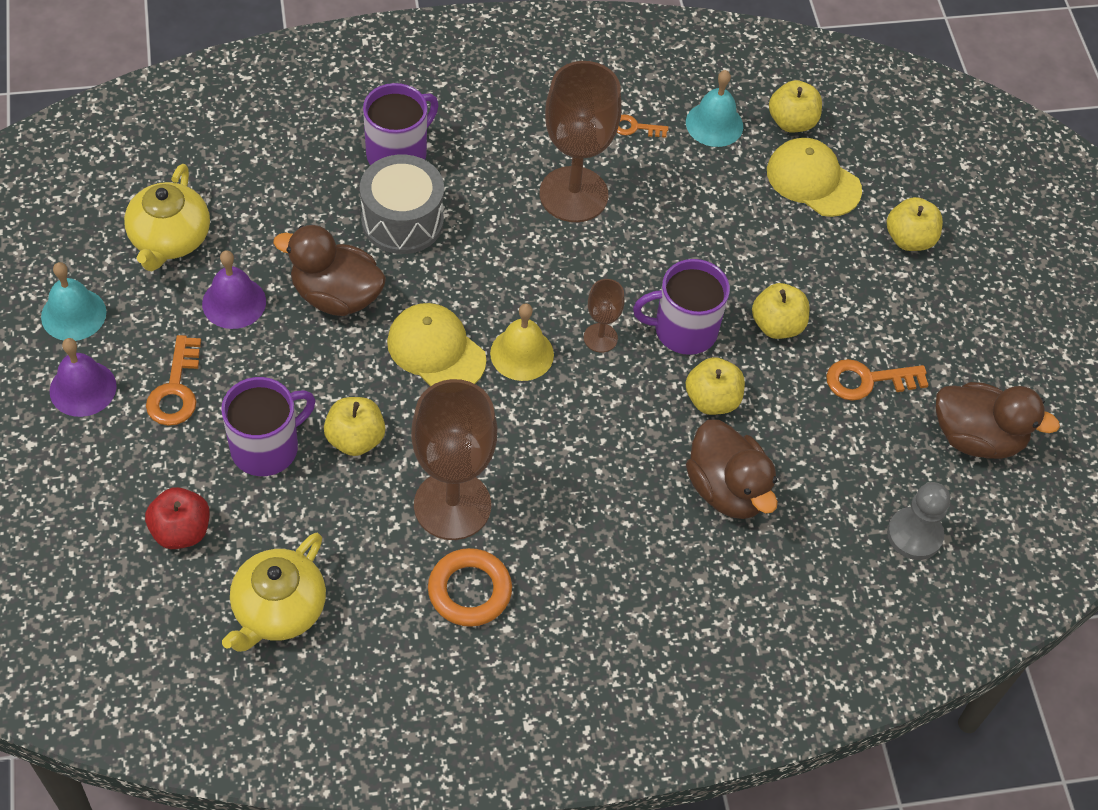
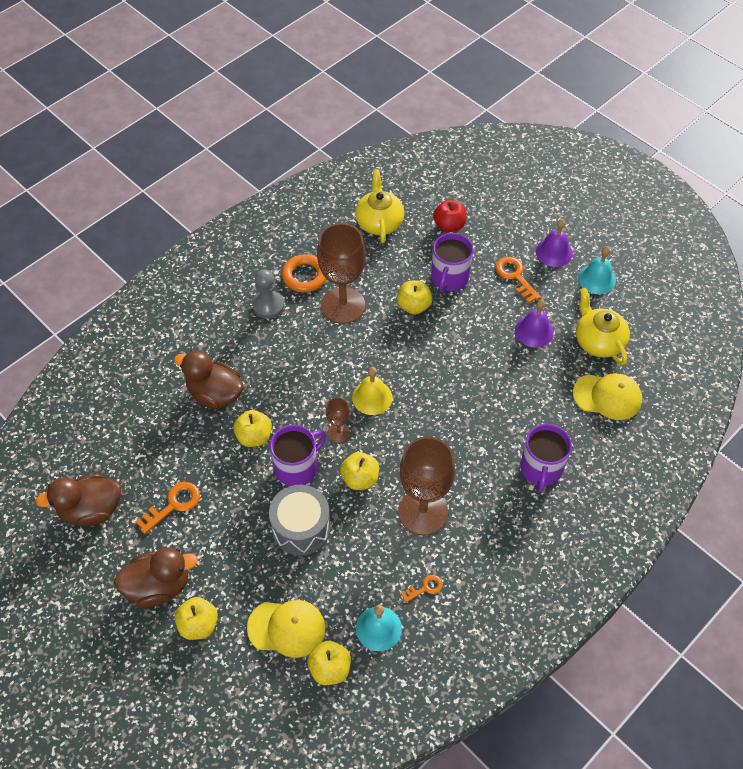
camera: 150 degrees right, 0 degrees up
(336, 296) = (490, 366): brown duck -> brown duck (159, 586)
(402, 221) = (499, 429): grey drum -> grey drum (301, 528)
(436, 350) = (416, 371): yellow cap -> yellow cap (607, 396)
(777, 325) = (246, 505): yellow apple -> yellow apple (360, 479)
(914, 535) = (102, 431): grey pawn -> grey pawn (268, 305)

